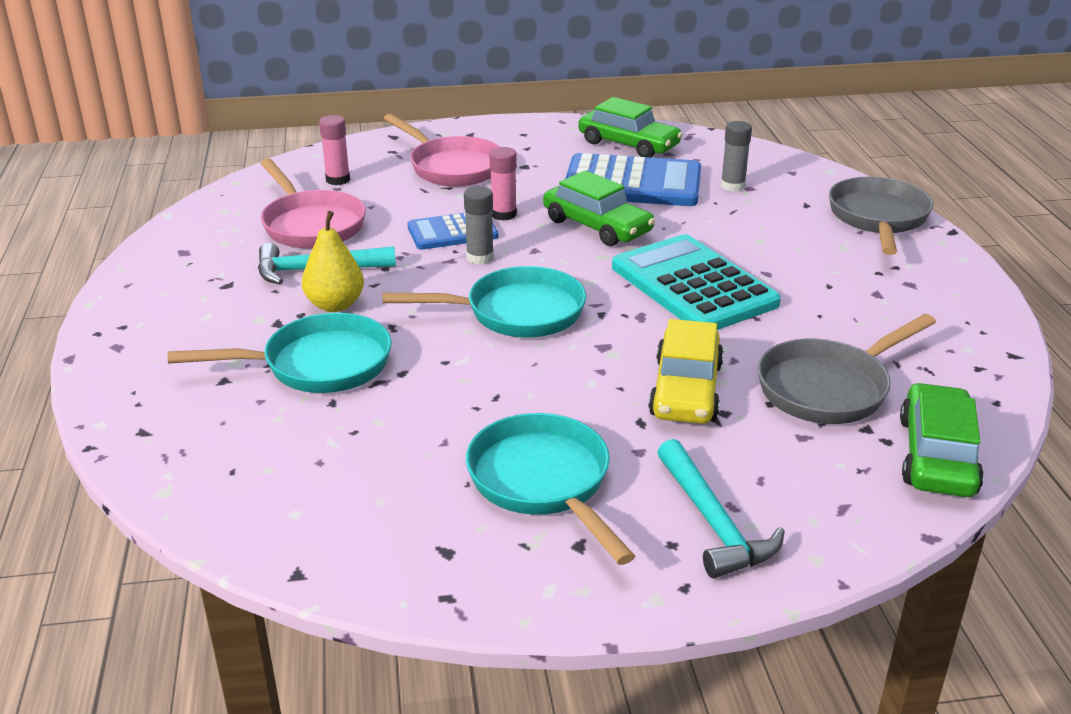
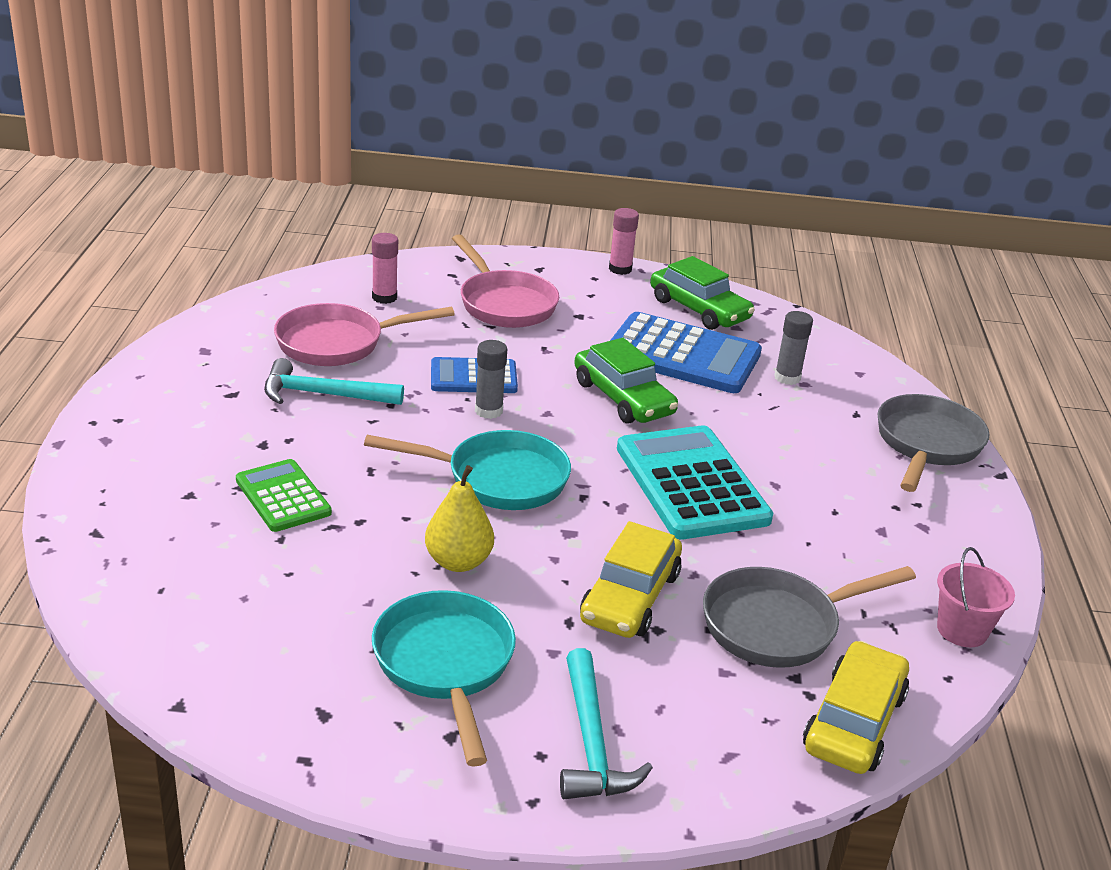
camera: 10 degrees right, 0 degrees up
(311, 224) = (338, 343): pink pan -> pink pan turned 90 degrees clockwise
(318, 365) = (283, 496): turquoise pan -> green calculator
(335, 305) = (325, 436): yellow pear -> yellow pear (458, 562)
(503, 214) = (533, 367): pink glue stick -> pink glue stick (620, 269)
(937, 455) = (854, 722): green car -> yellow car
(987, 361) = (962, 630): none -> pink bucket

